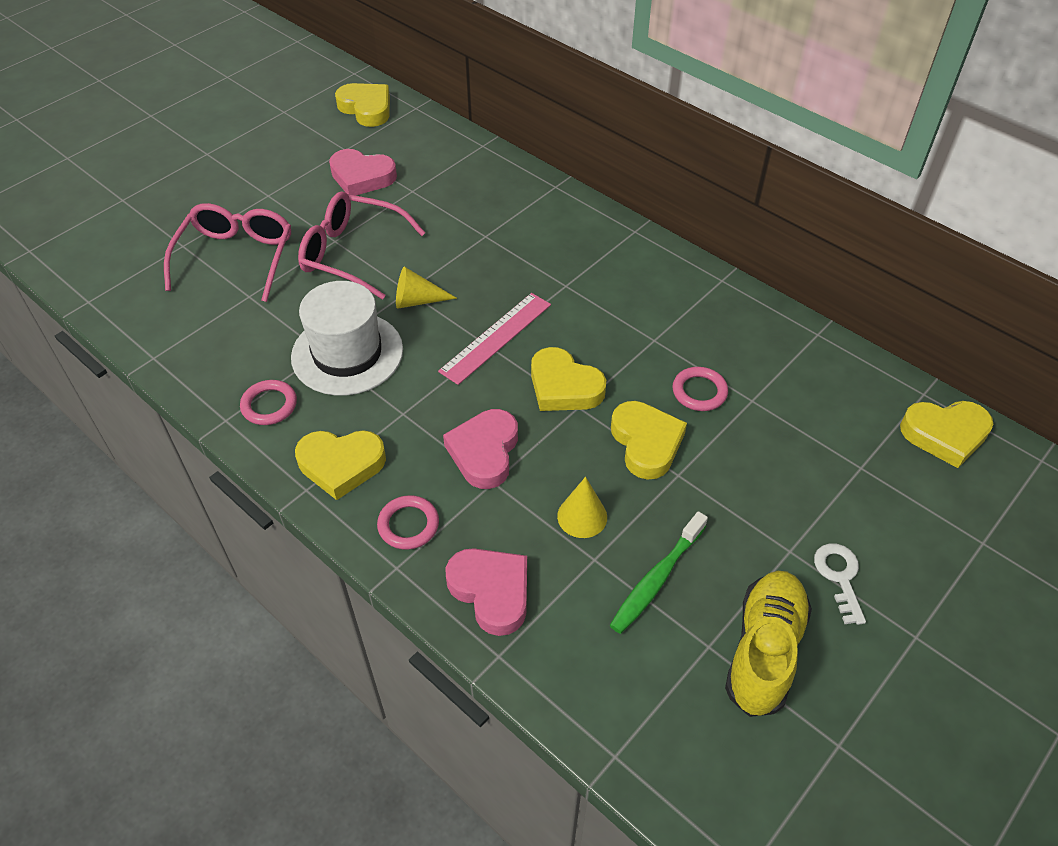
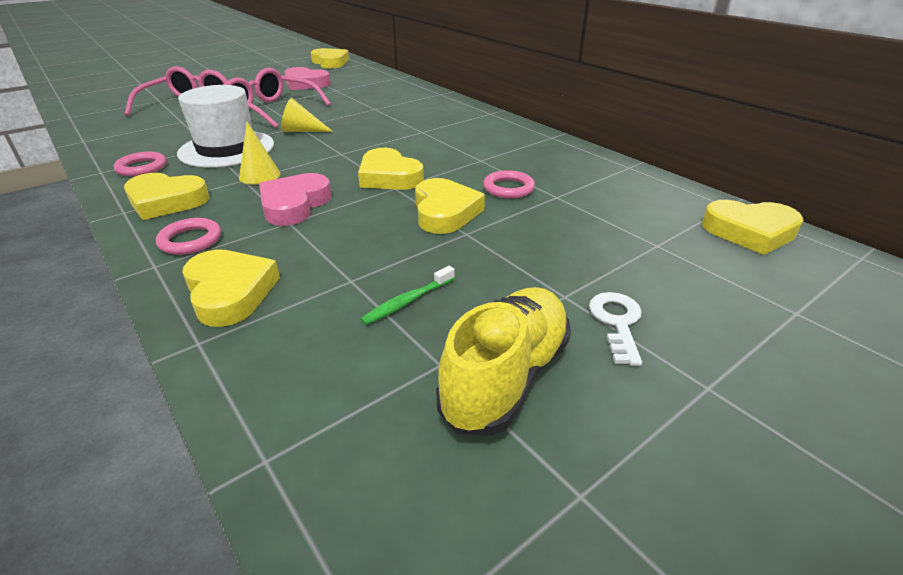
camera: 10 degrees right, 15 degrees down
(491, 592) = (230, 292): pink heart -> yellow heart
(496, 337) = (349, 150): pink ruler -> none
(582, 516) = (357, 250): yellow cone -> yellow cone (259, 175)
(656, 579) = (407, 301): green toothbrush -> green toothbrush, size x0.65

